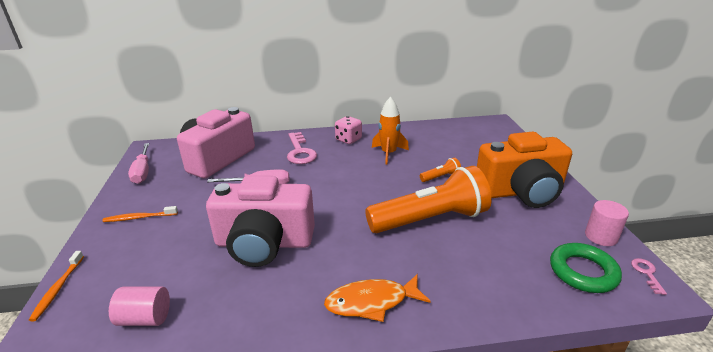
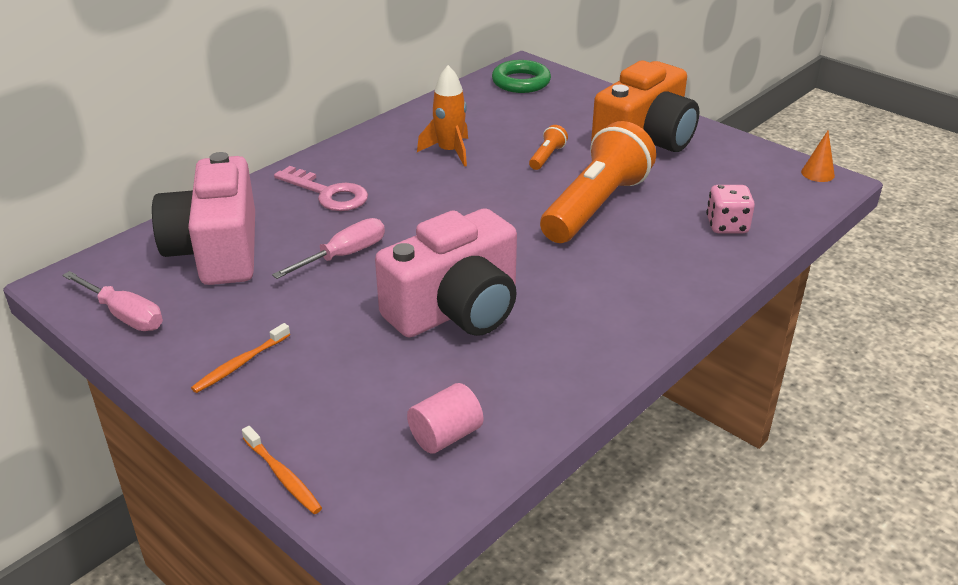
camera: 40 degrees left, 5 degrees up
(348, 139) = (370, 153): pink dice -> pink dice (727, 226)
(372, 302) = (642, 303): orange fish -> none
(583, 272) = (774, 194): green ring -> green ring (521, 82)
(601, 236) = (756, 156): pink cylinder -> none
(646, 273) = (817, 173): pink key -> orange cone

